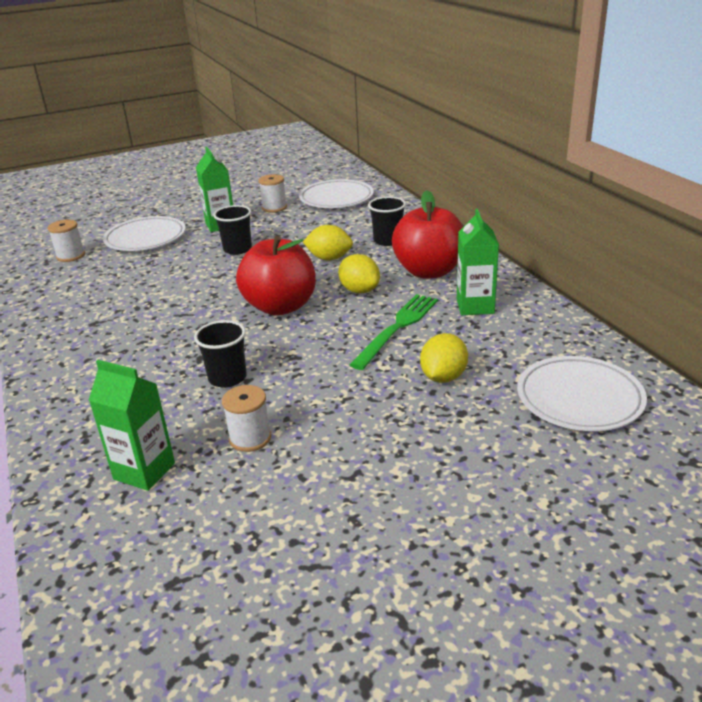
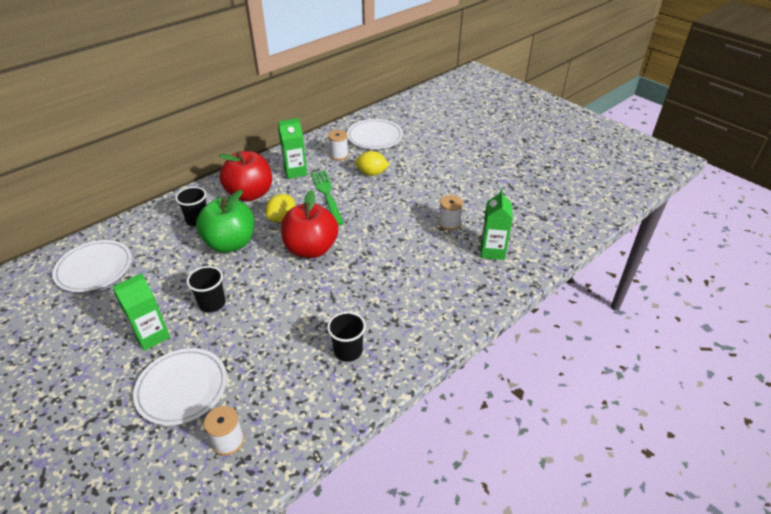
camera: 110 degrees left, 10 degrees up
(227, 378) = (402, 247): black cup -> black cup (348, 351)
(274, 207) = (110, 308): white spool -> white spool (338, 155)
(329, 258) = (230, 243): yellow lemon -> green apple
(397, 328) = (327, 195): green fork -> green fork turned 60 degrees clockwise

